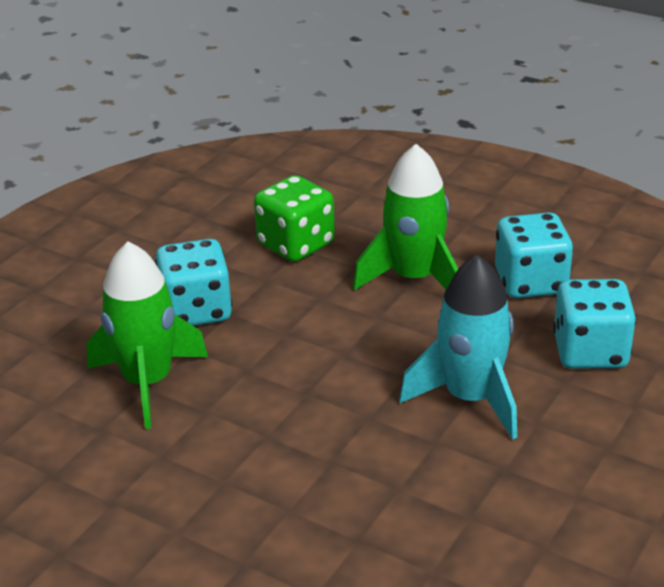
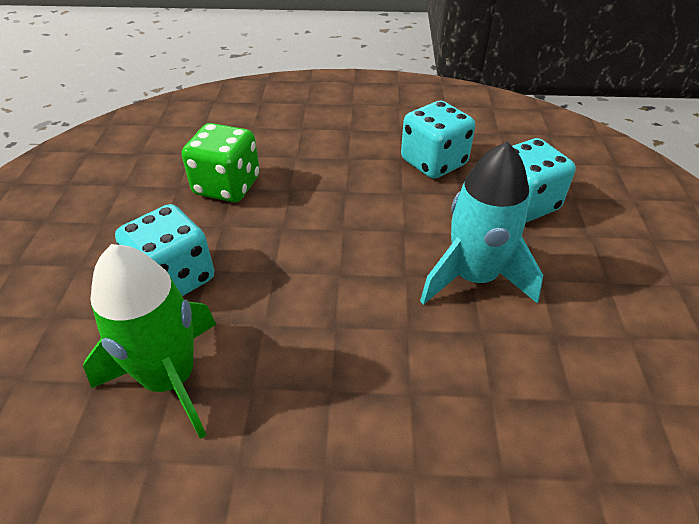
camera: 30 degrees left, 10 degrees up
(414, 278) = (346, 186): green rocket -> none

